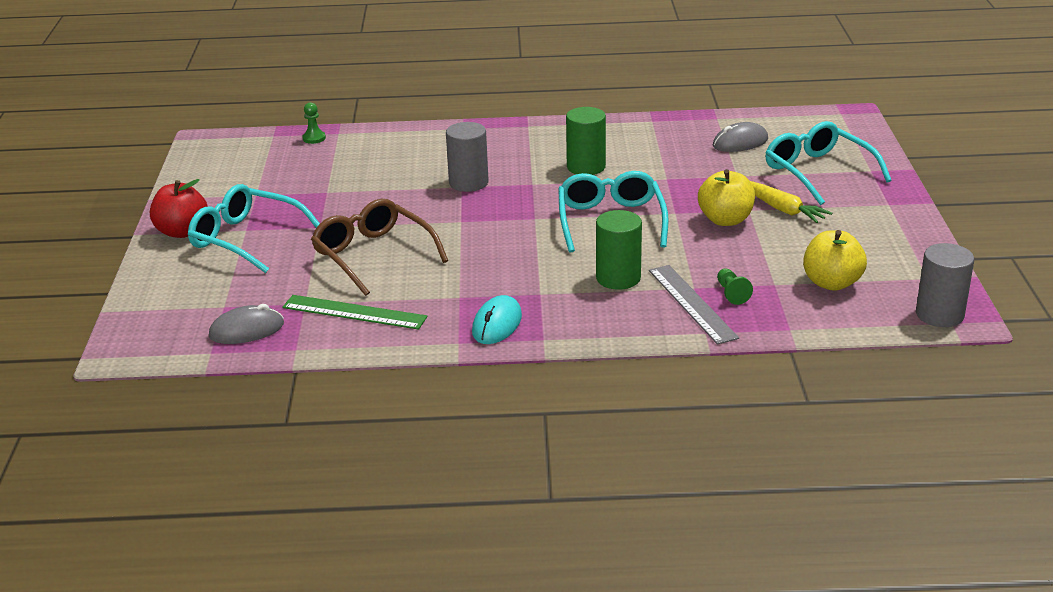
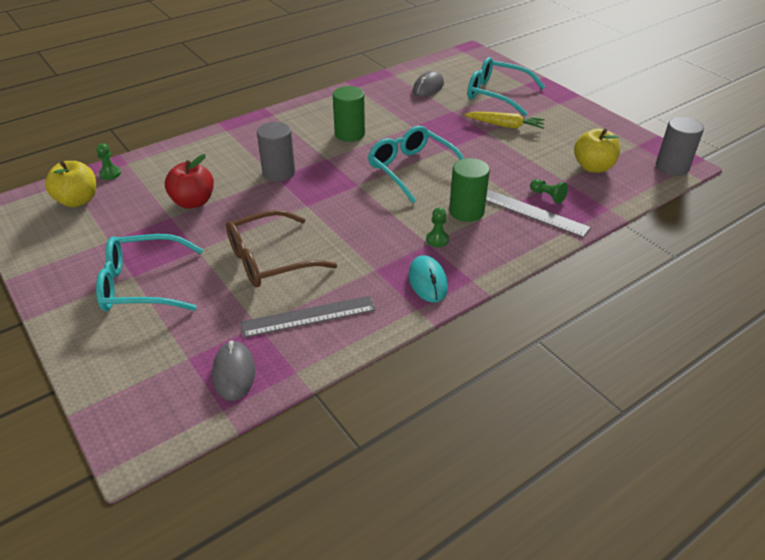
camera: 35 degrees left, 10 degrees up
(182, 231) = (72, 300): red apple -> red apple (193, 202)
(246, 330) = (234, 373): grey mouse -> grey mouse turned 45 degrees counterclockwise
(354, 312) = (308, 316): green ruler -> grey ruler
(373, 256) = (270, 259): brown glasses -> brown glasses turned 45 degrees counterclockwise
(553, 293) = (437, 239): none -> green pawn
(725, 220) = (482, 144): yellow apple -> yellow apple (78, 200)

